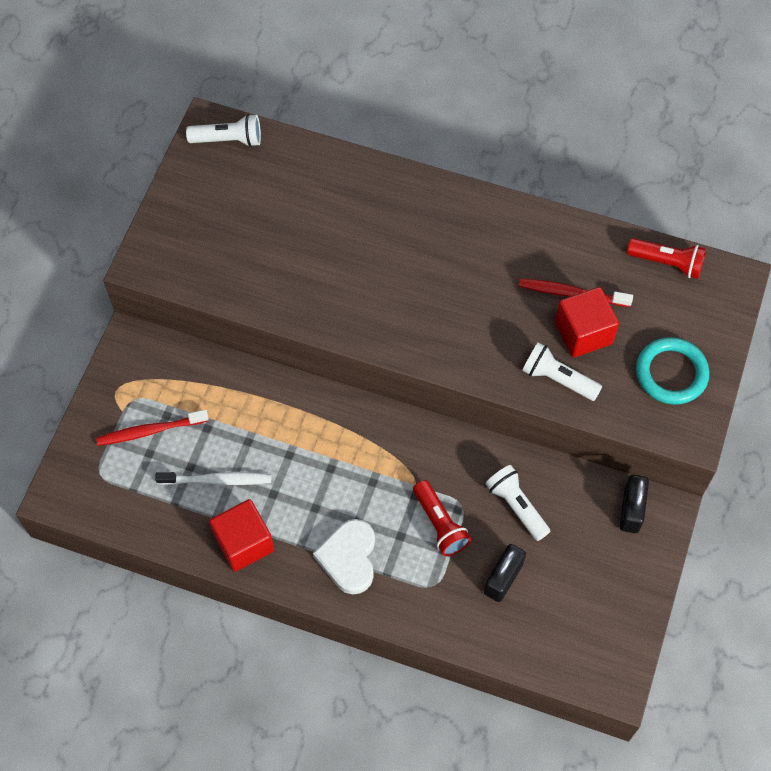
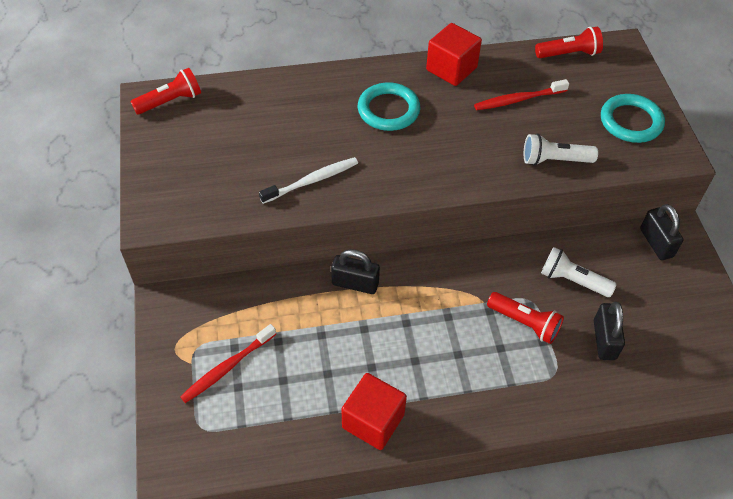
camera: 30 degrees left, 10 degrees down
(217, 480) = (314, 380): white toothbrush -> white toothbrush (311, 181)
(228, 140) = (170, 101): white flashlight -> red flashlight
(308, 406) = (355, 283): none -> black padlock
(349, 558) = (471, 387): white heart -> none
(431, 245) = (388, 110): none -> turquoise ring
(583, 333) = (547, 121): red cube -> red cube (451, 69)

